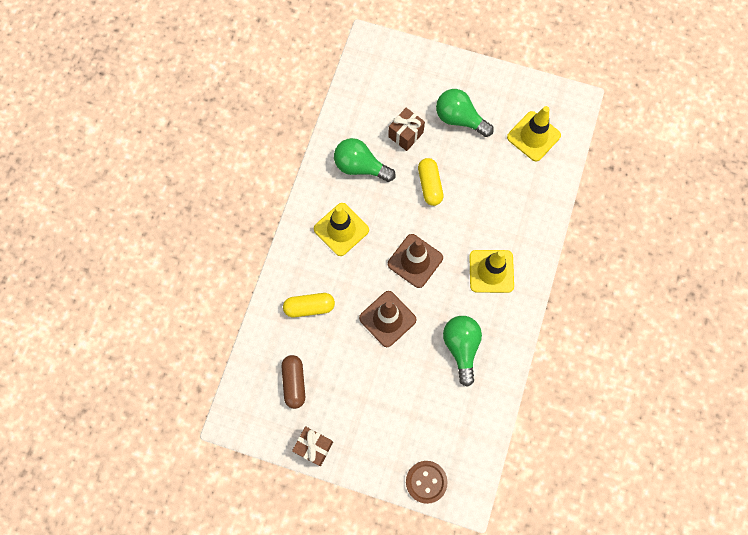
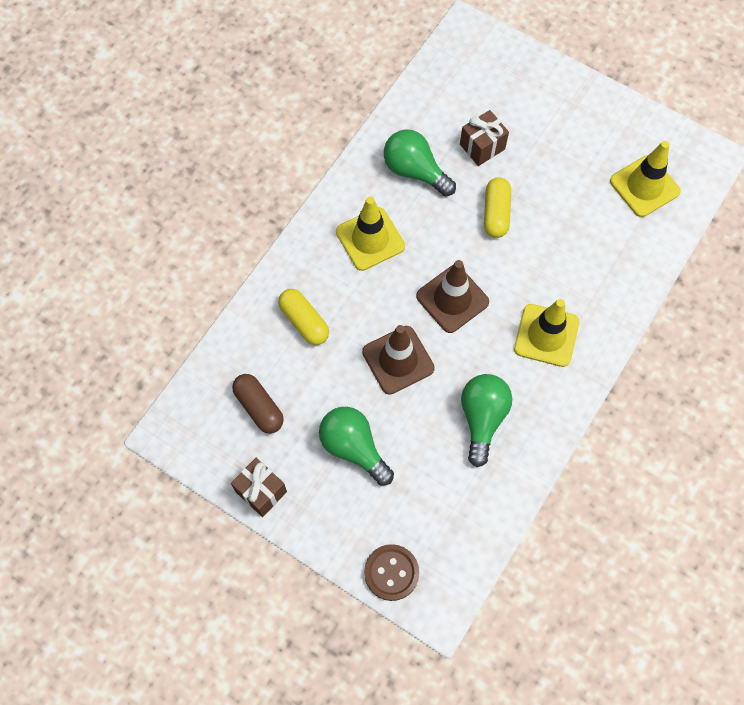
camera: 15 degrees right, 5 degrees down
(294, 383) = (259, 407): brown capsule -> brown capsule turned 45 degrees counterclockwise
(309, 307) = (304, 321): yellow capsule -> yellow capsule turned 45 degrees clockwise
(459, 119) = (555, 144): green light bulb -> green light bulb (353, 448)

